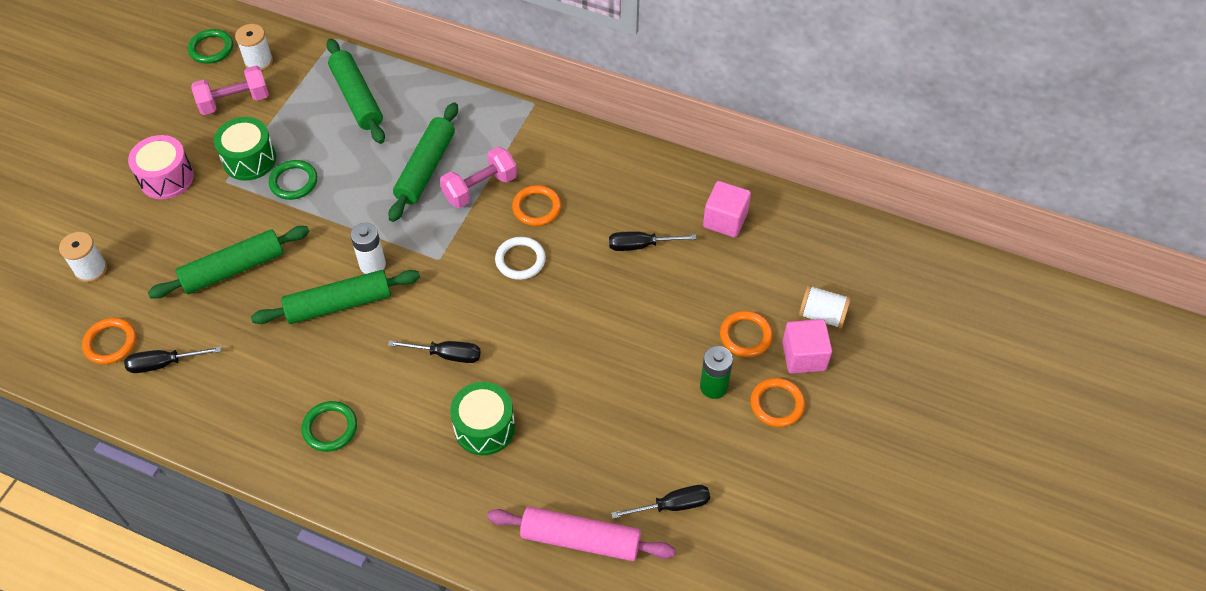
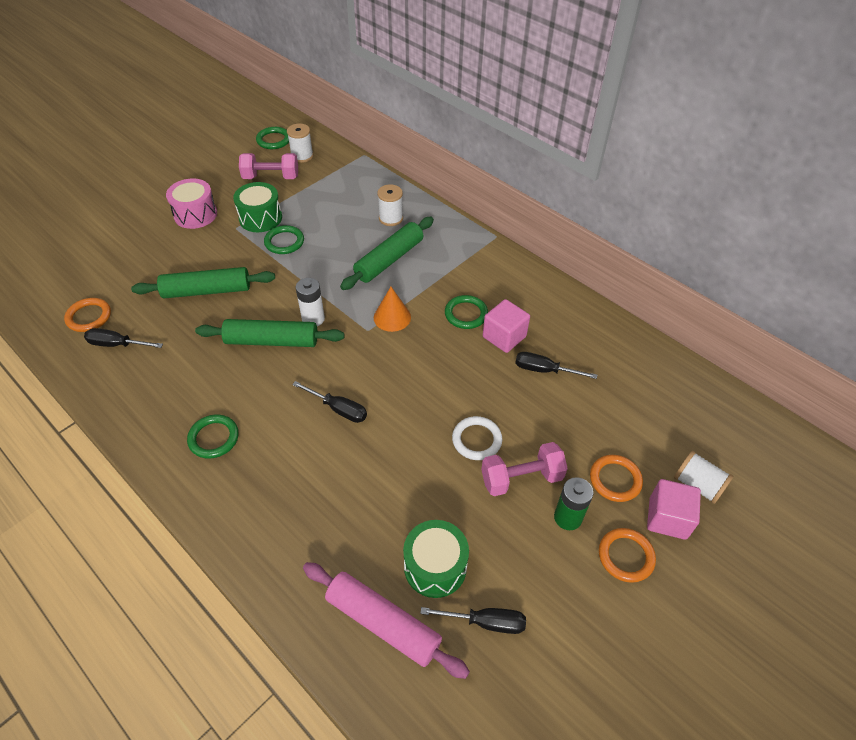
camera: 20 degrees right, 5 degrees down
(91, 269) = (107, 261): white spool -> white spool (391, 218)
(357, 98) = (360, 197): green rolling pin -> none
(459, 236) = (392, 317): none -> orange cone
(480, 188) = (426, 286): pink dumbbell -> pink dumbbell (521, 478)
(484, 427) = (342, 483): green drum -> green drum (435, 566)
(520, 260) = (434, 351): white ring -> white ring (476, 440)
(537, 208) = (466, 314): orange ring -> green ring
(725, 220) = (629, 371): pink cube -> pink cube (504, 337)

